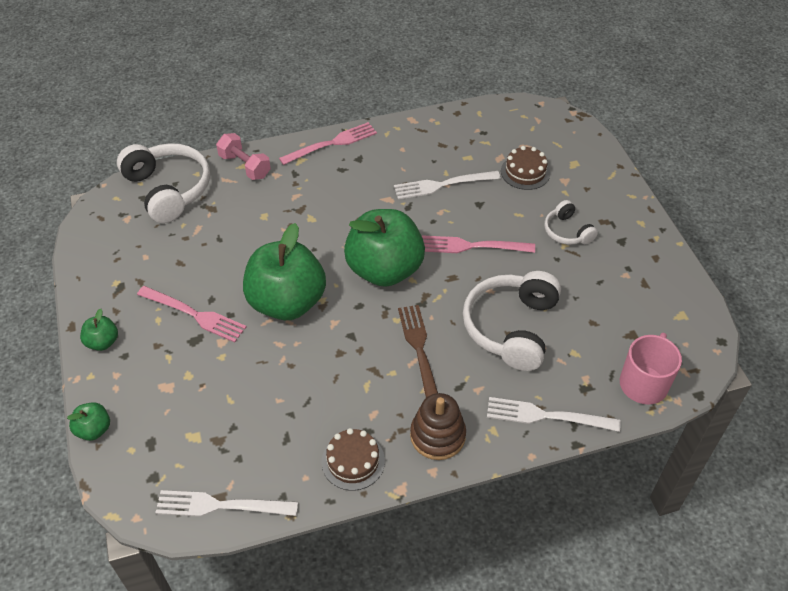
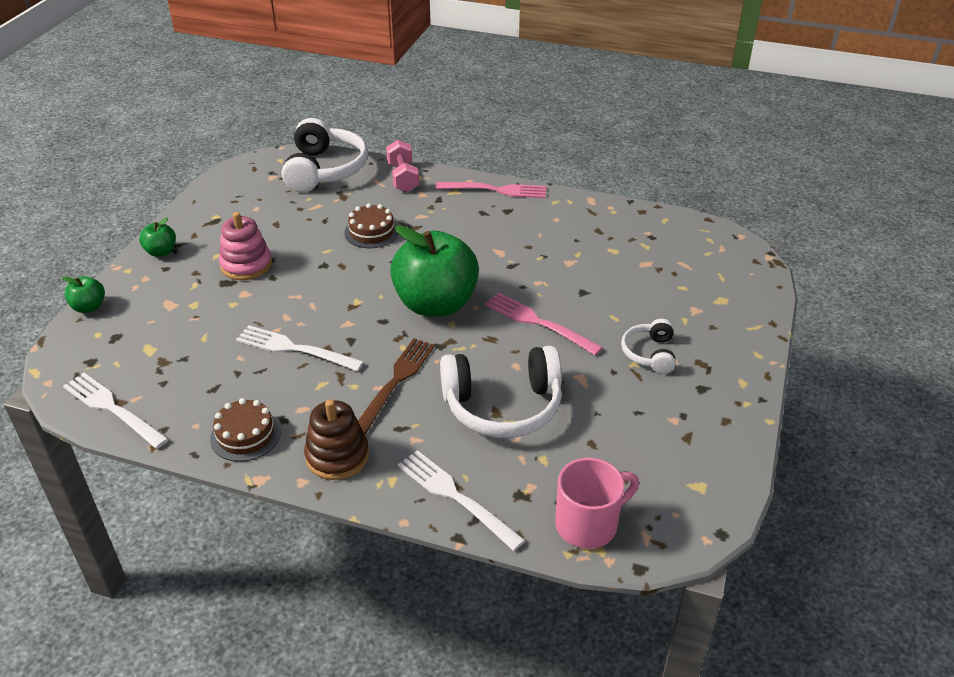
camera: 35 degrees right, 10 degrees down
(195, 315) = (246, 265): pink fork -> pink stacking toy
(287, 302) = (326, 290): green apple -> none
(442, 185) = (563, 262): white fork -> white fork (294, 349)
(511, 327) = (503, 406): white headphones -> white headphones turned 150 degrees counterclockwise
(525, 172) = (659, 286): brown cake -> brown cake (371, 232)

